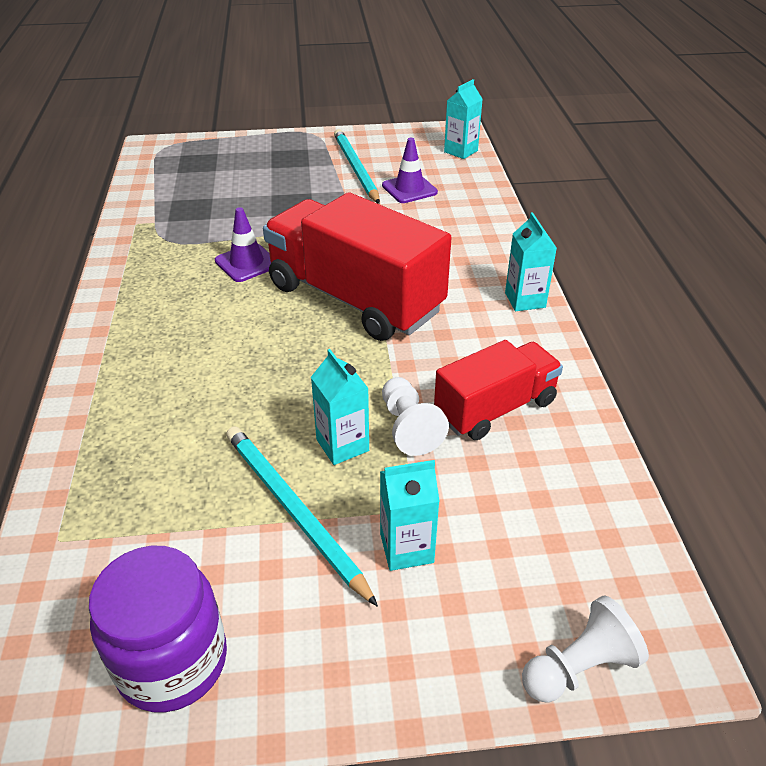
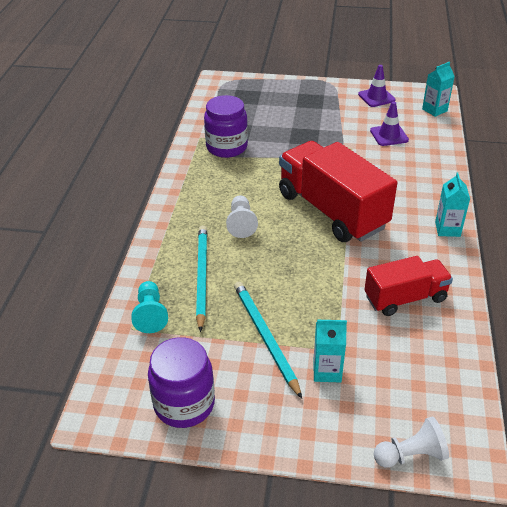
camera: 15 degrees right, 0 degrees up
(90, 508) = (150, 314): none -> turquoise pawn
(179, 232) = (226, 147): none -> purple jar
(247, 263) = (266, 175): purple traffic cone -> purple traffic cone (376, 97)
(342, 445) = (302, 304): turquoise carton -> none
(356, 168) = (354, 114): turquoise pencil -> turquoise pencil (202, 276)
(409, 427) = (346, 300): white pawn -> white pawn (241, 223)

